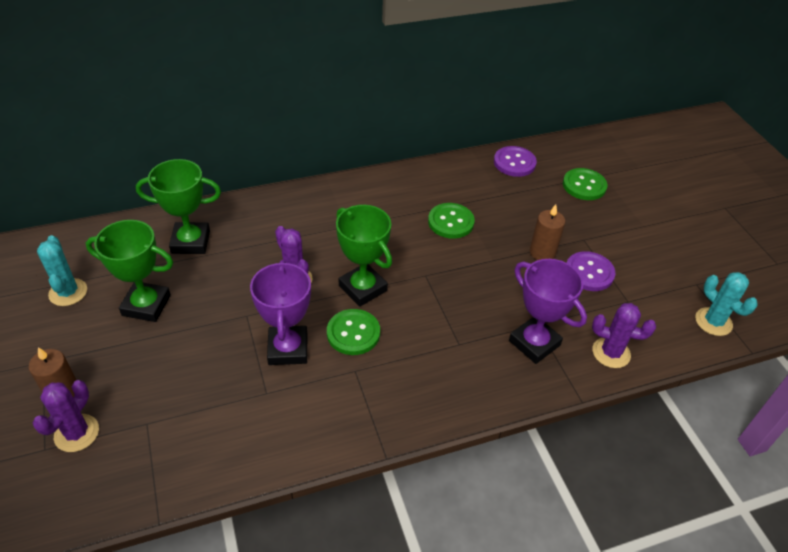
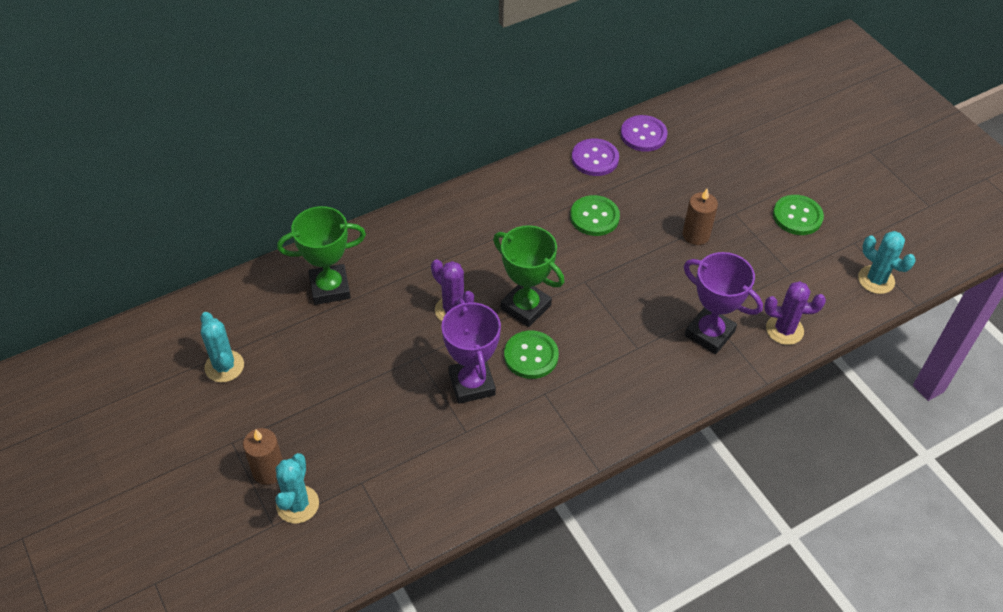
camera: 10 degrees left, 5 degrees up
(76, 433) = (297, 504): purple cactus -> turquoise cactus
(146, 305) = (312, 365): green trophy -> none
(584, 185) = (722, 150): green button -> green button (797, 216)
(589, 272) = (747, 249): purple button -> purple button (595, 159)

